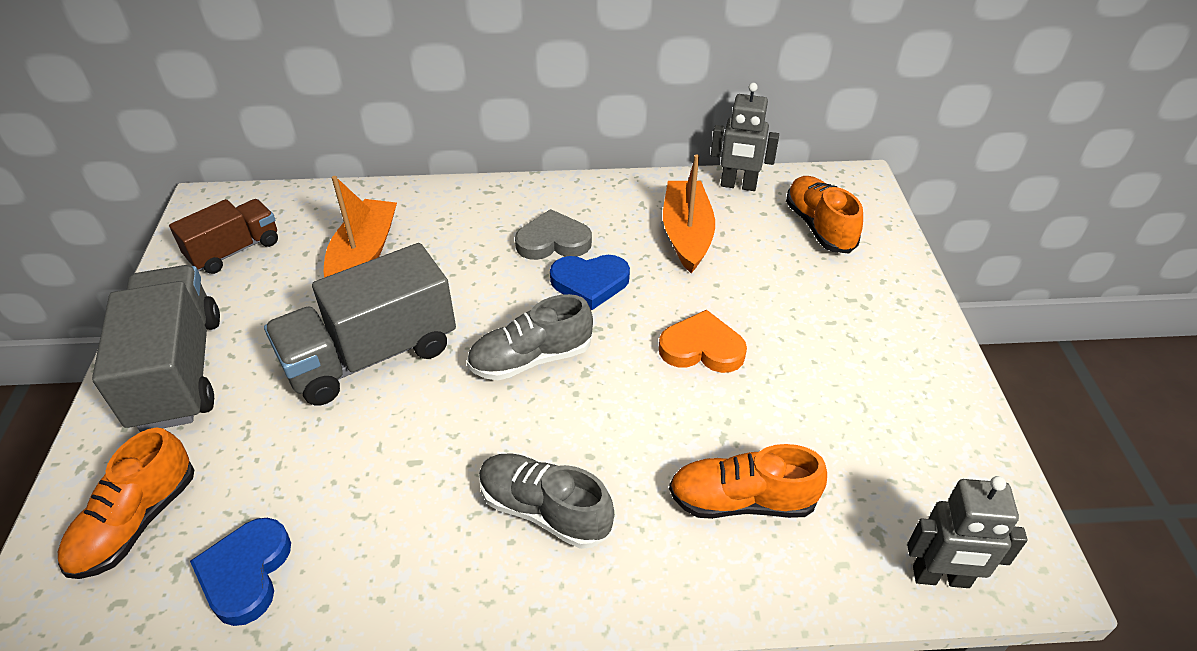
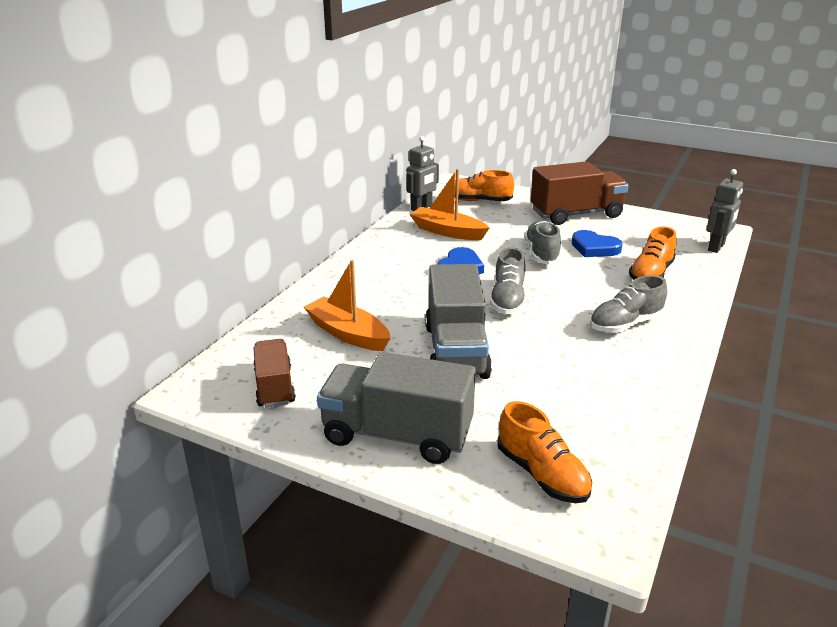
camera: 60 degrees left, 15 degrees down
(246, 573) = (614, 432): blue heart -> blue heart (594, 248)
(553, 241) = (409, 268): grey heart -> none
(702, 348) = (541, 253): orange heart -> grey shoe
(884, 344) = (576, 214): none -> brown truck

